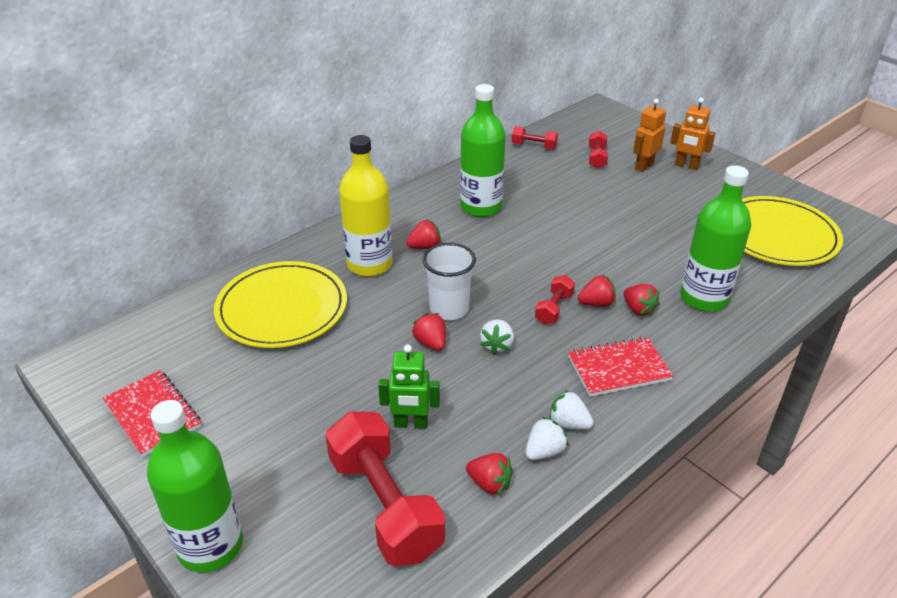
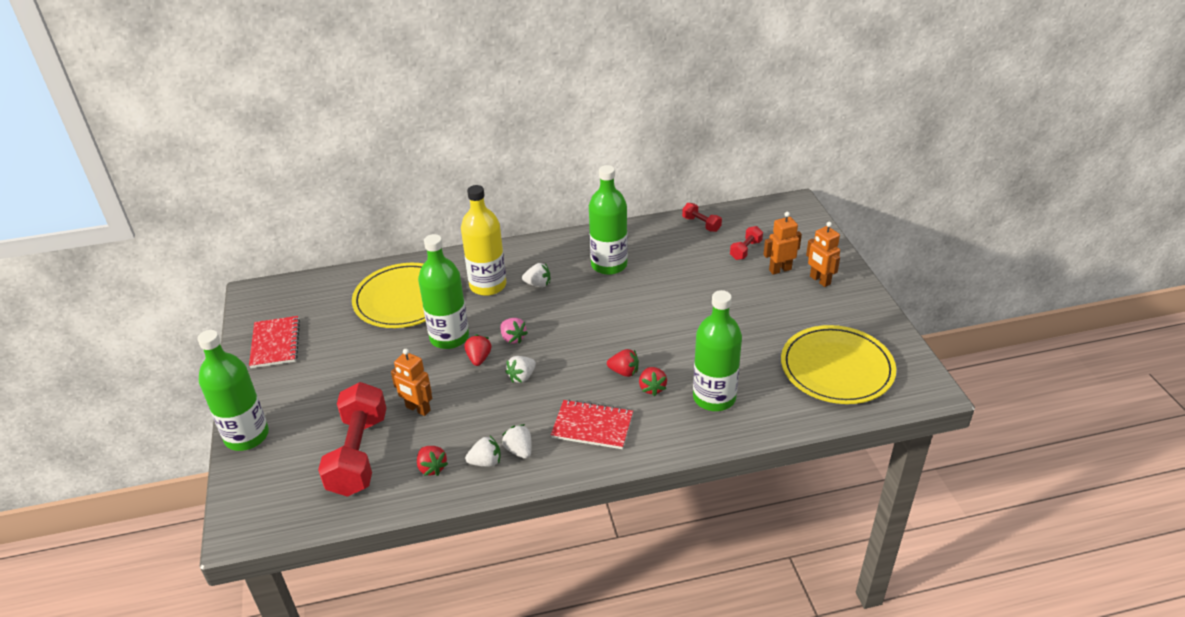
camera: 30 degrees right, 0 degrees up
(375, 332) = (449, 337): none -> green bottle
(411, 424) = (418, 409): green robot -> orange robot
(424, 247) = (538, 284): red strawberry -> white strawberry
(449, 309) = (513, 338): white cup -> pink strawberry
(554, 308) = (588, 364): red dumbbell -> none

